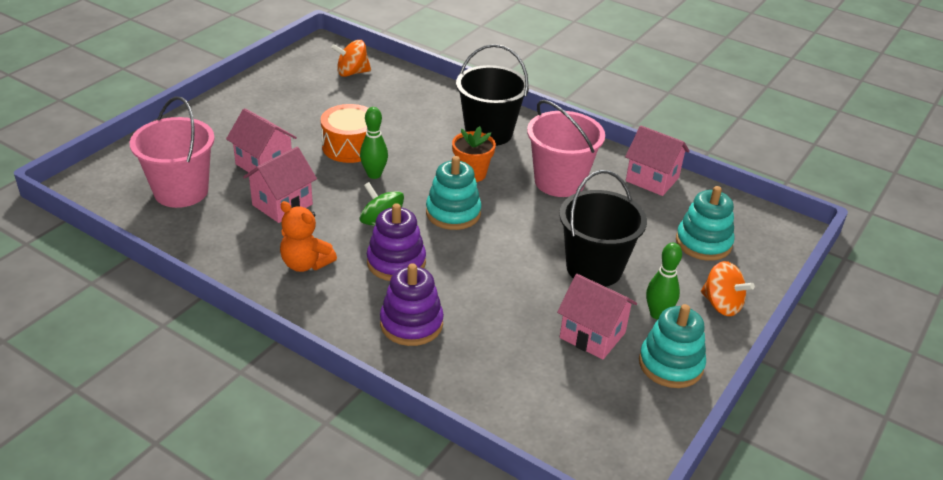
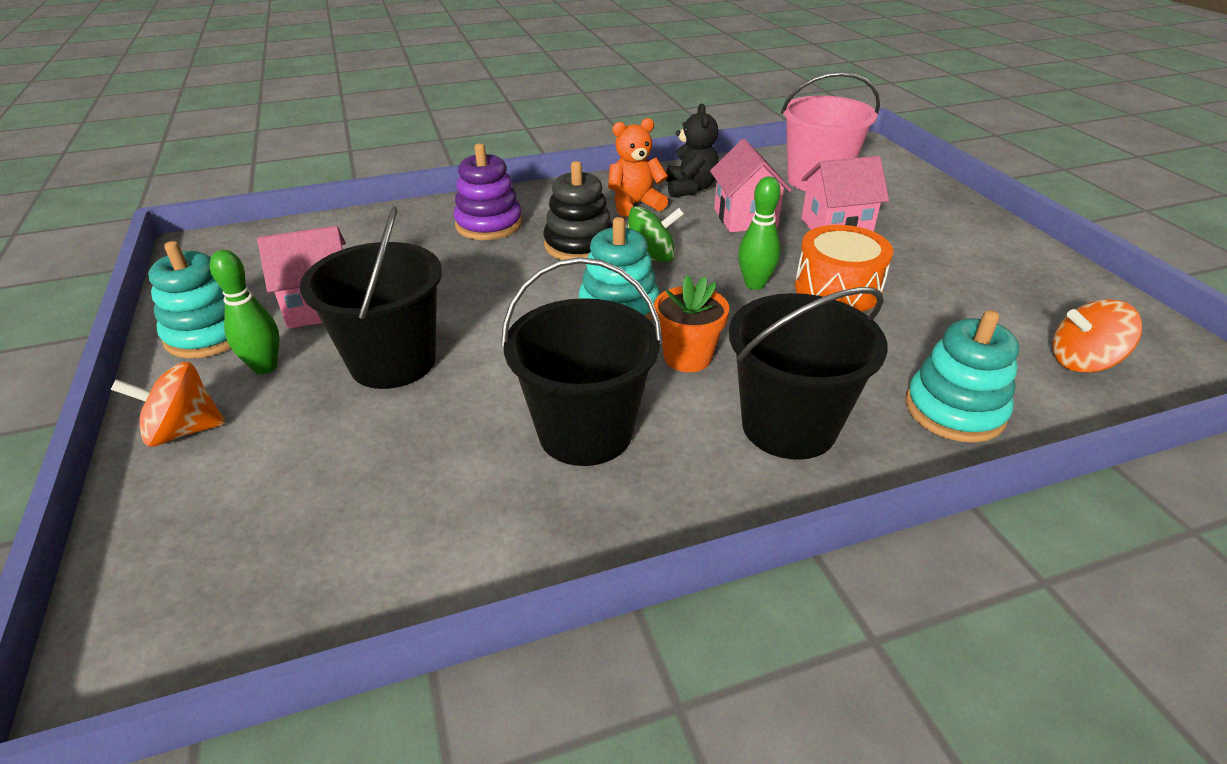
camera: 130 degrees right, 0 degrees up
(249, 247) = (690, 188): none -> black teddy bear
(352, 73) = (1082, 362): orange spinning top -> orange spinning top turned 120 degrees counterclockwise
(396, 262) = (579, 245): purple stacking toy -> black stacking toy
(559, 182) = (585, 432): pink bucket -> black bucket
(652, 179) = (469, 557): pink house -> none
(703, 243) = (275, 502): turquoise stacking toy -> turquoise stacking toy (954, 410)

